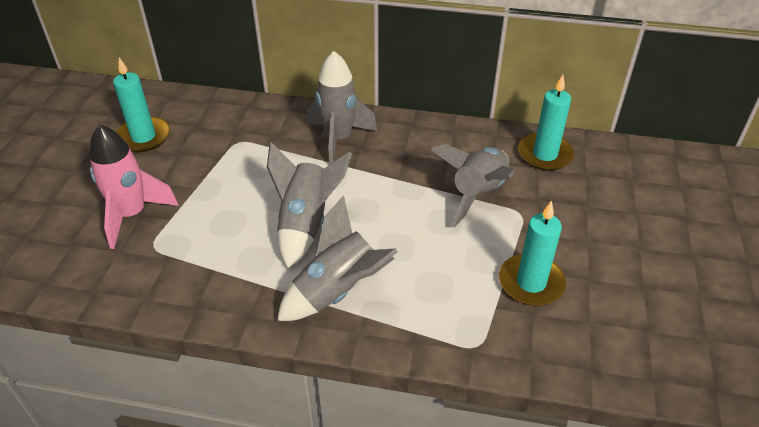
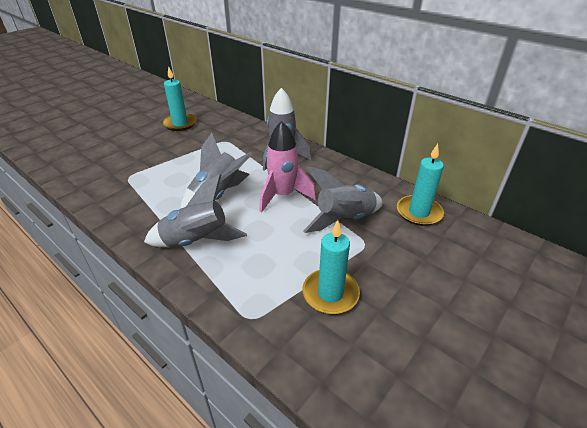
camera: 30 degrees right, 5 degrees down
(132, 215) = (135, 158): pink rocket -> pink rocket (283, 195)

